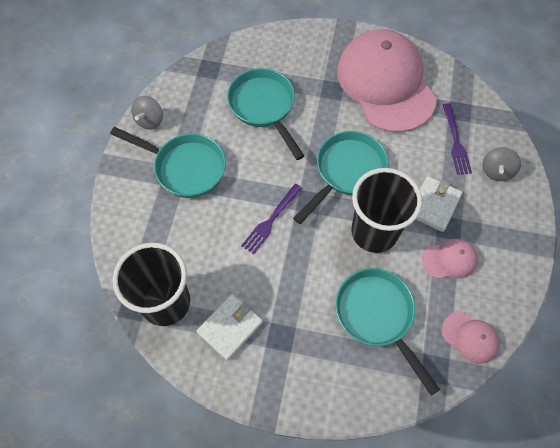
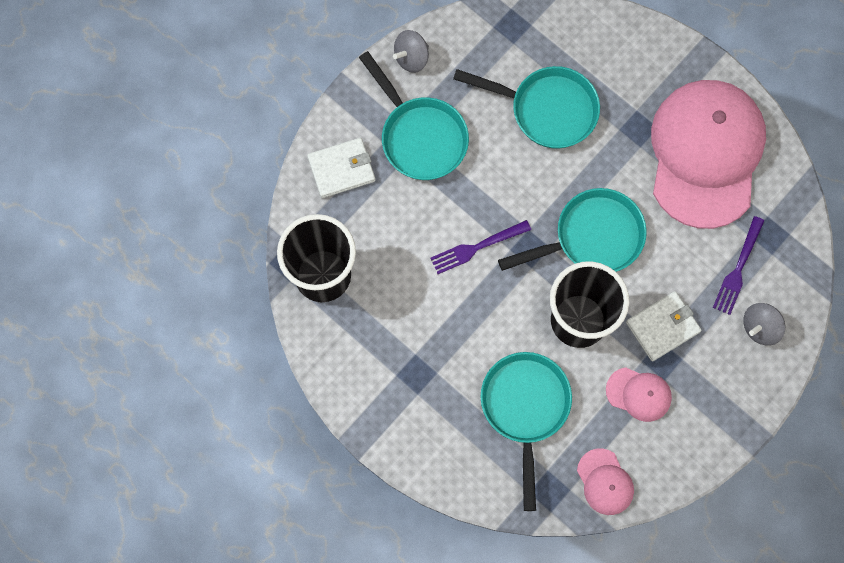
camera: 30 degrees right, 10 degrees up
(230, 327) = (372, 336): white wallet -> white wallet (341, 169)
(264, 107) = (547, 109): turquoise pan -> turquoise pan turned 105 degrees clockwise

